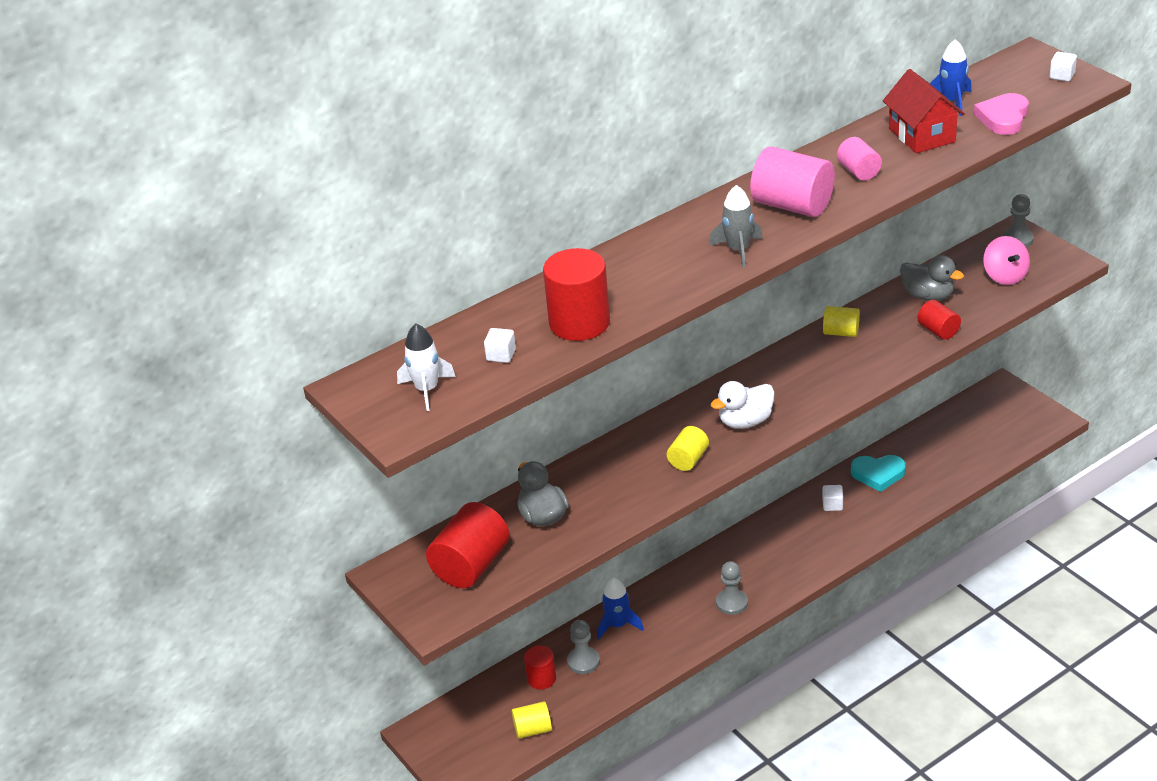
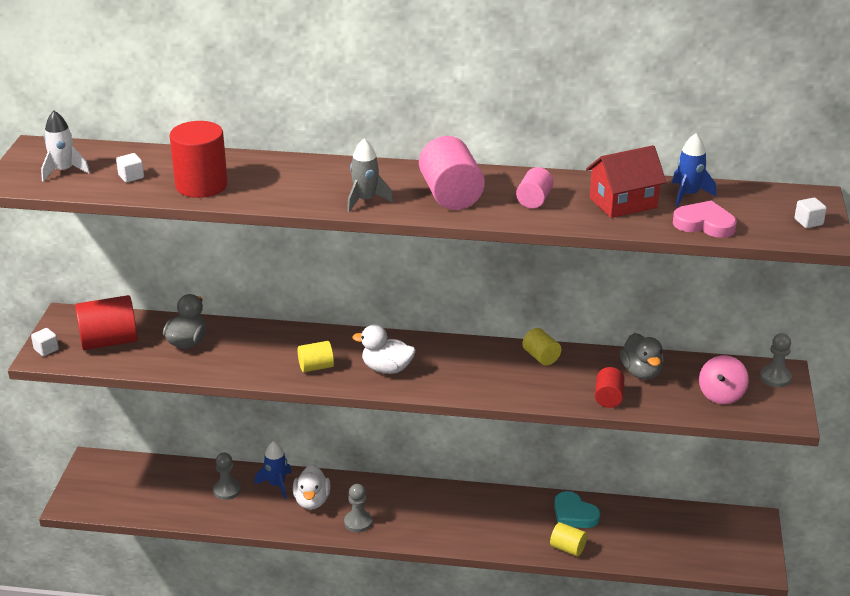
camera: 40 degrees right, 5 degrees down
(533, 729) = (144, 506): yellow cylinder -> yellow cylinder (567, 548)
(541, 678) = (192, 482): red cylinder -> none
(668, 615) = (312, 501): none -> white duck
(832, 505) = (513, 511): white cube -> white cube (46, 349)
(922, 135) = (623, 203): red house -> red house turned 45 degrees clockwise
(1003, 118) = (704, 224): pink heart -> pink heart turned 45 degrees clockwise

